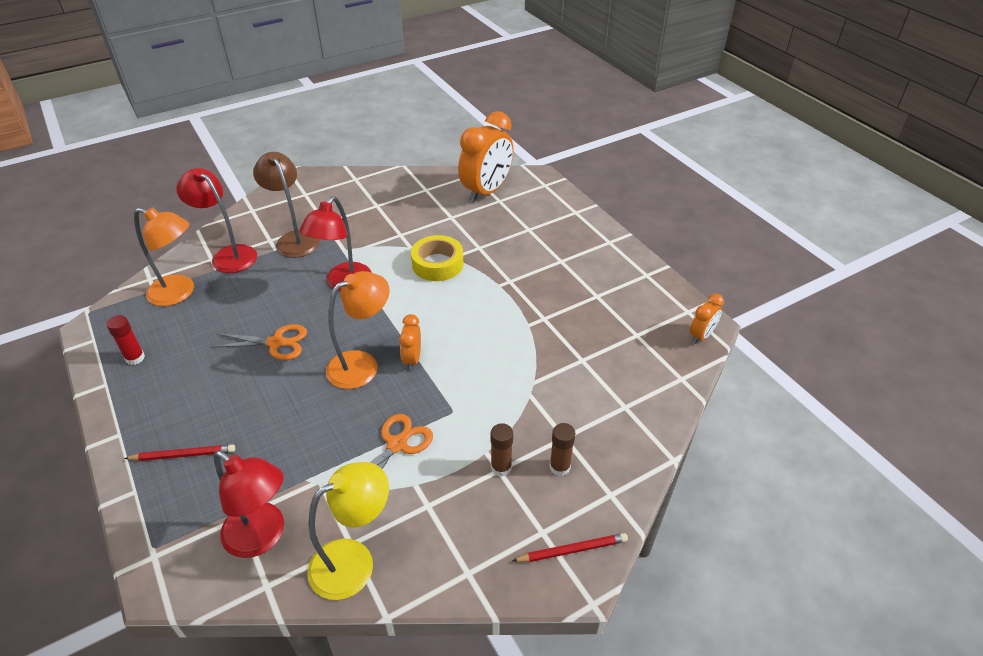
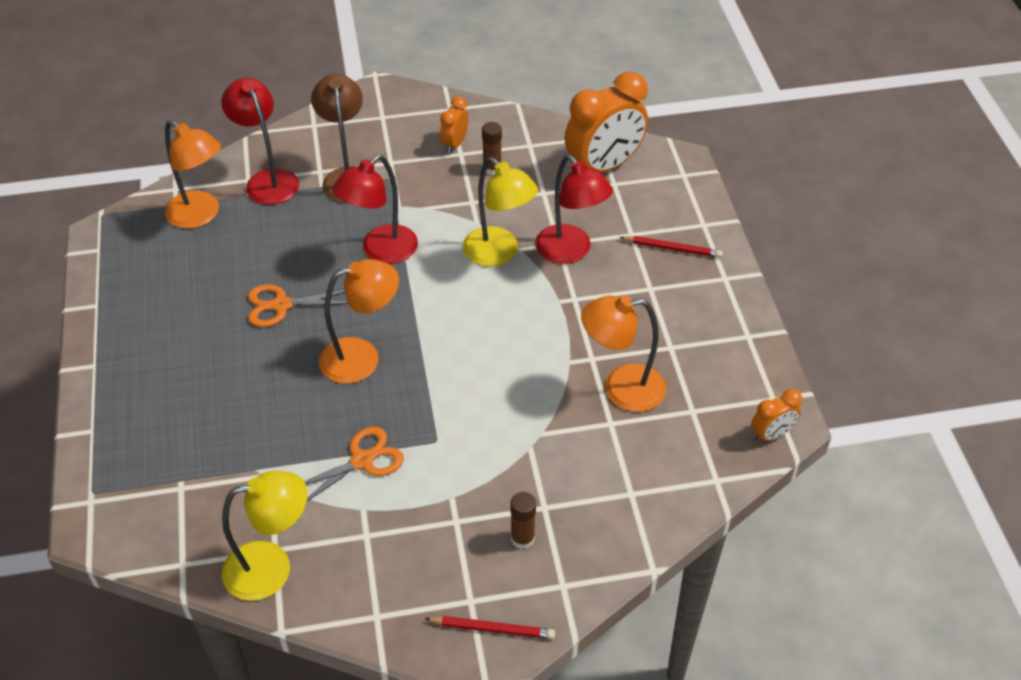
camera: 20 degrees right, 5 degrees up
(135, 358) = (133, 283): red glue stick -> none
(183, 455) = (147, 406): red pencil -> red pencil (672, 248)
(263, 537) = (195, 515): red lamp -> red lamp (570, 252)
(276, 343) = (281, 305): orange scissors -> orange scissors turned 150 degrees clockwise
(412, 359) = (419, 367): orange clock -> orange clock (455, 144)
(437, 264) = (499, 253): yellow tape -> yellow lamp
(501, 467) = (459, 519): brown glue stick -> brown glue stick (492, 168)
(577, 333) = (621, 389): none -> orange lamp

